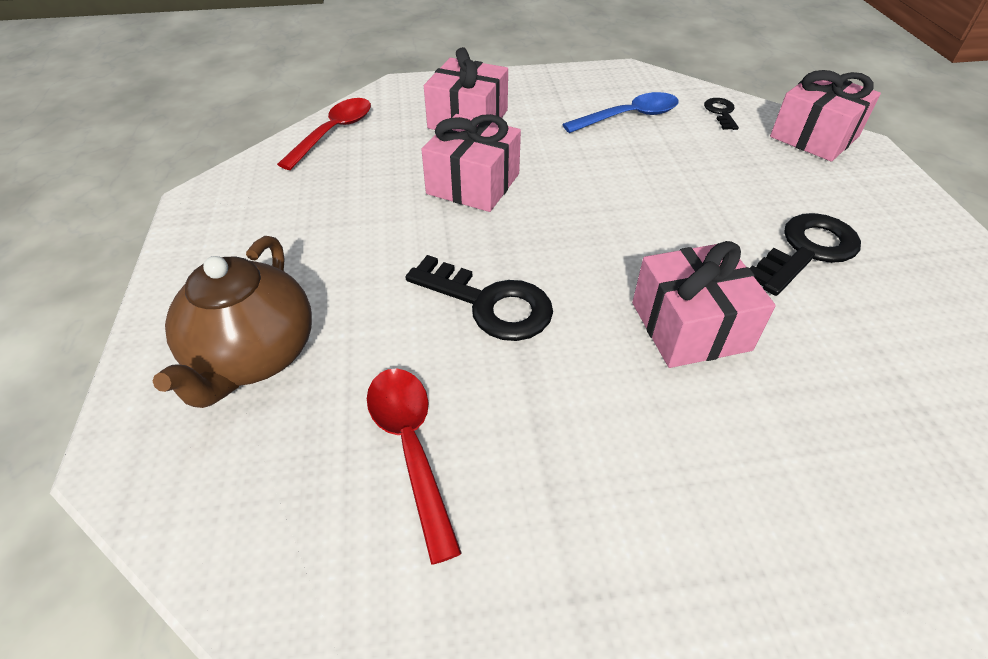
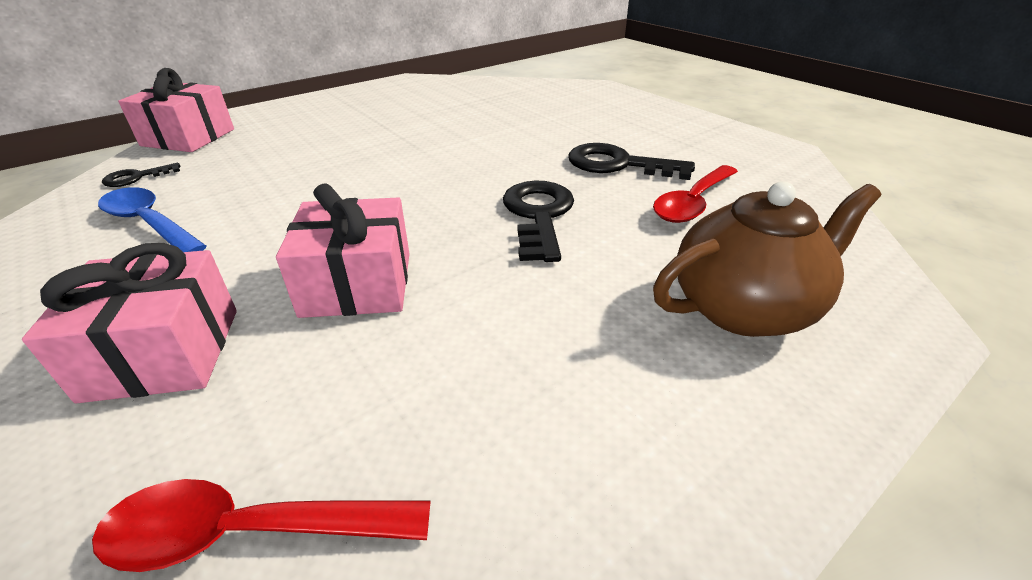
camera: 120 degrees left, 10 degrees down
(690, 326) = (481, 147): pink gift -> none
(807, 251) = (368, 127): black key -> black key (618, 164)

